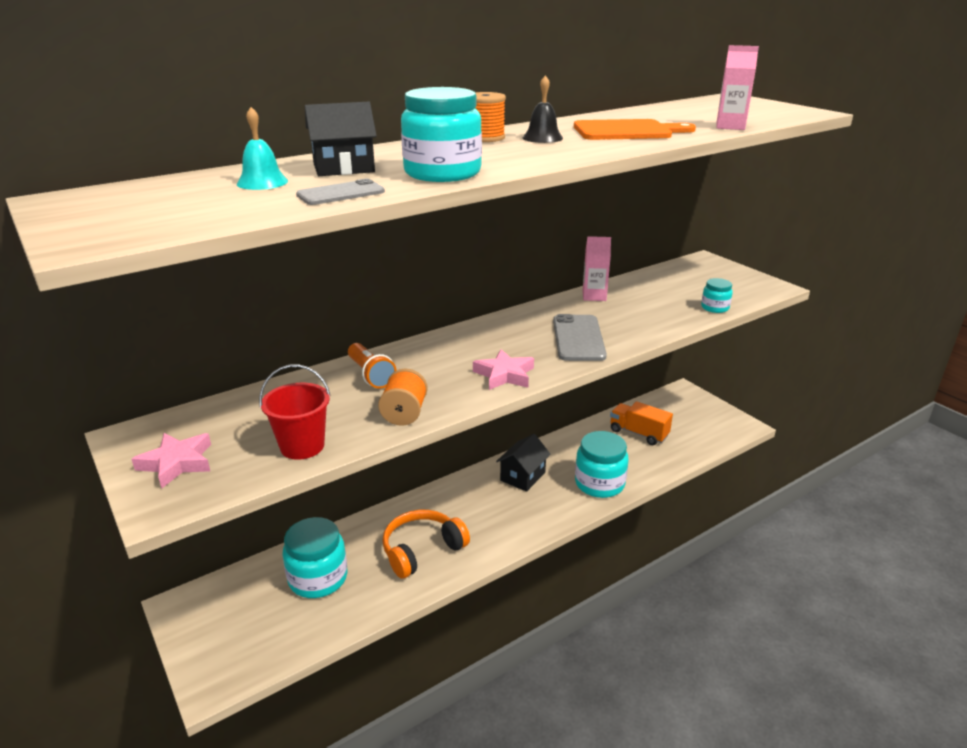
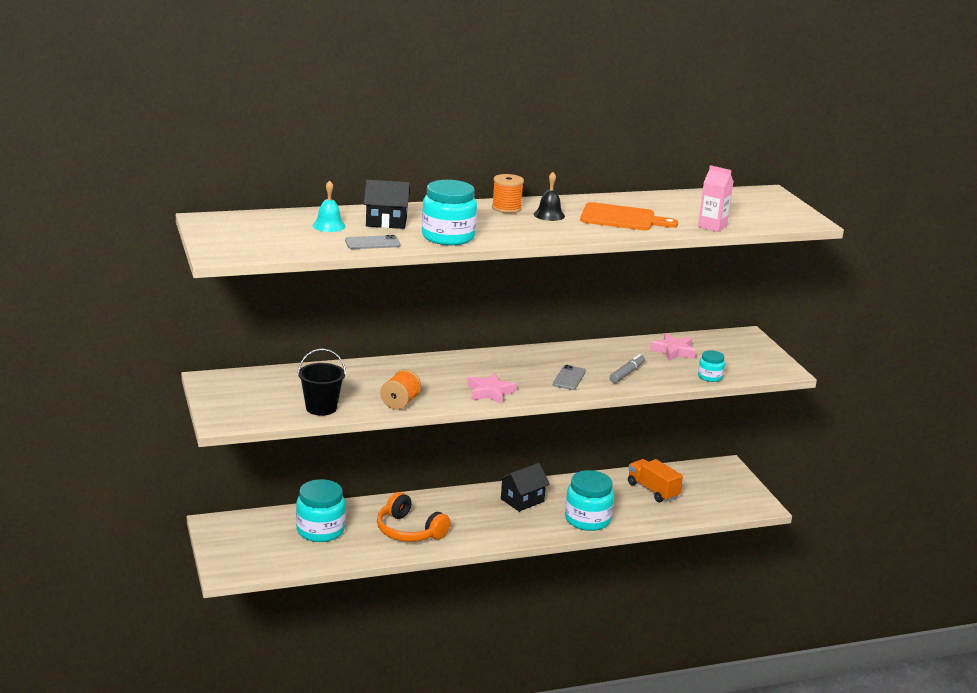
camera: 15 degrees right, 5 degrees down
(177, 463) = (237, 401): pink star -> pink star (673, 351)
(302, 446) = (321, 408): red bucket -> black bucket
(370, 375) = (389, 373): orange flashlight -> none
(422, 550) = (409, 531): orange headphones -> orange headphones turned 120 degrees counterclockwise
(578, 338) = (569, 378): grey phone -> grey phone, size x0.61
(594, 296) = (611, 348): pink carton -> none
(632, 320) = (627, 373): none -> grey marker

